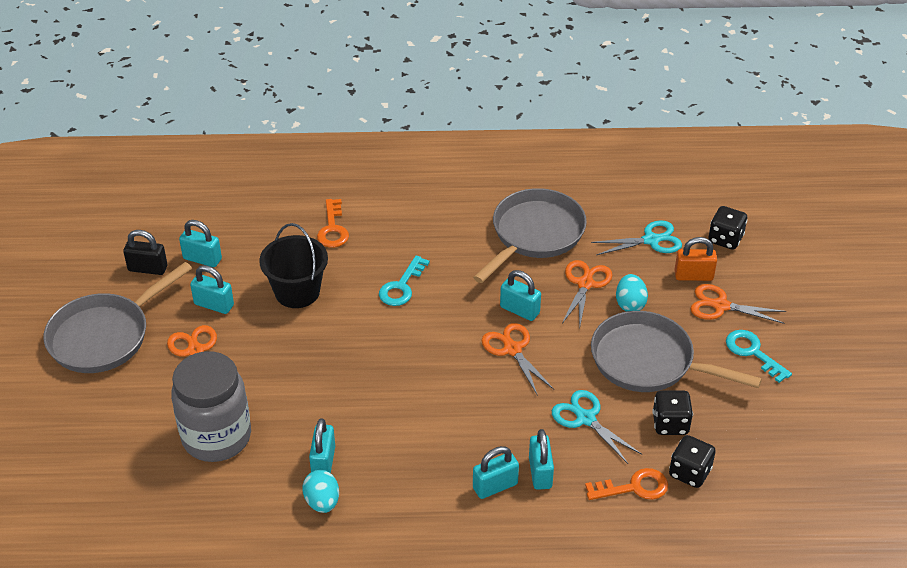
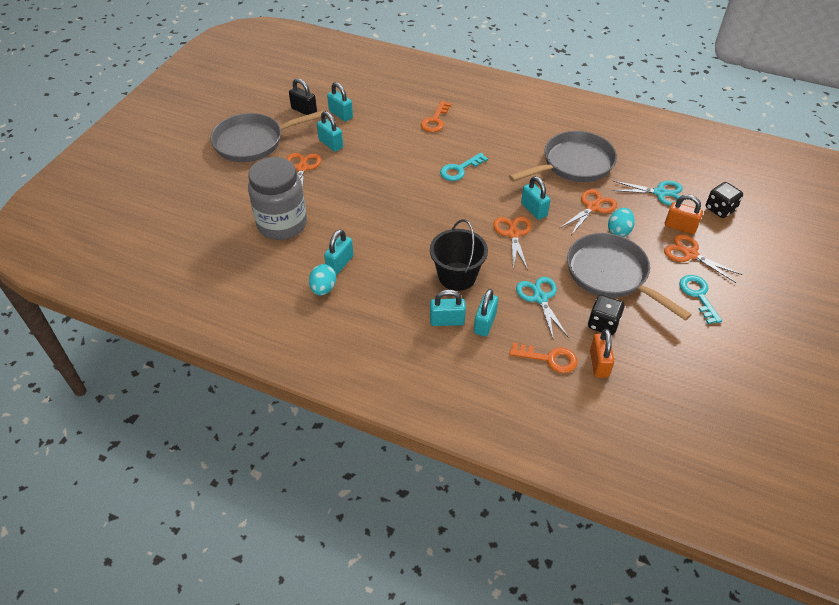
camera: 25 degrees right, 5 degrees up
(297, 292) = (388, 152): black bucket -> black bucket (457, 276)
(689, 472) = (599, 364): black dice -> orange padlock

